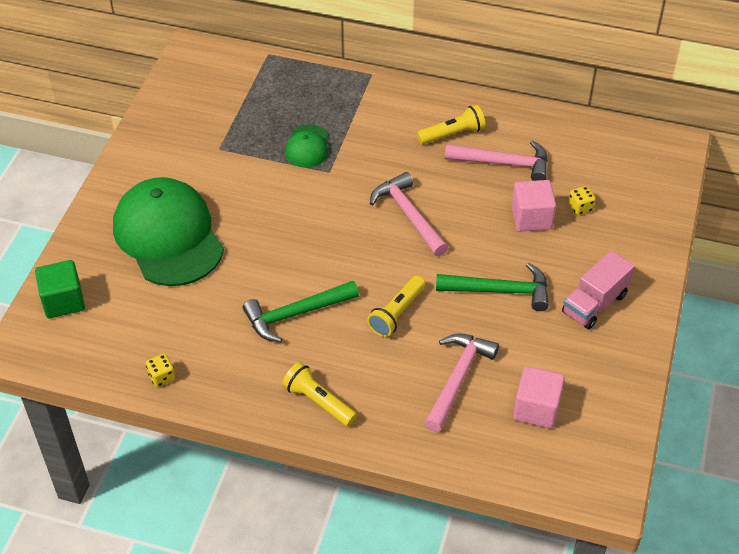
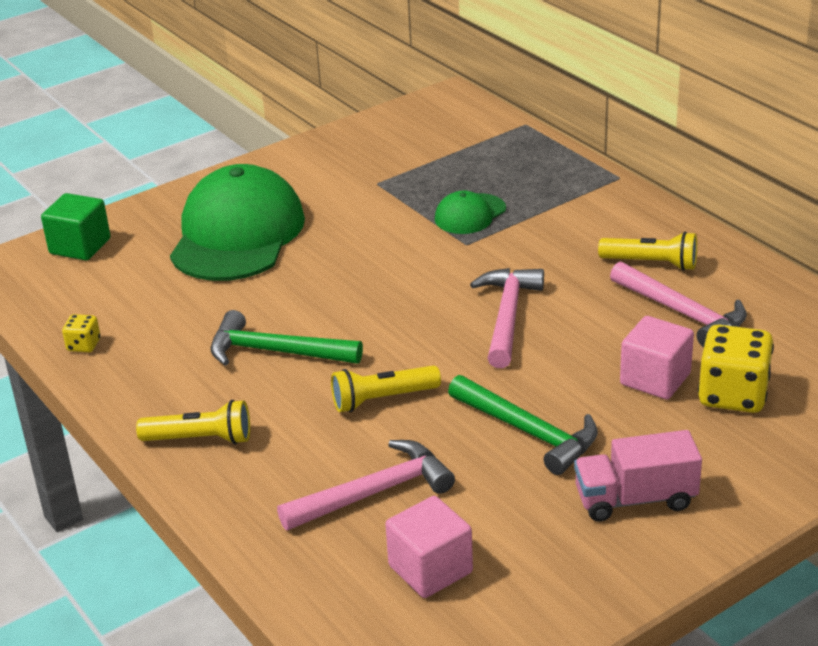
camera: 40 degrees right, 15 degrees down
(318, 402) = (200, 439): yellow flashlight -> yellow flashlight turned 105 degrees clockwise
(580, 207) = (733, 395): yellow dice -> yellow dice, size x2.06

